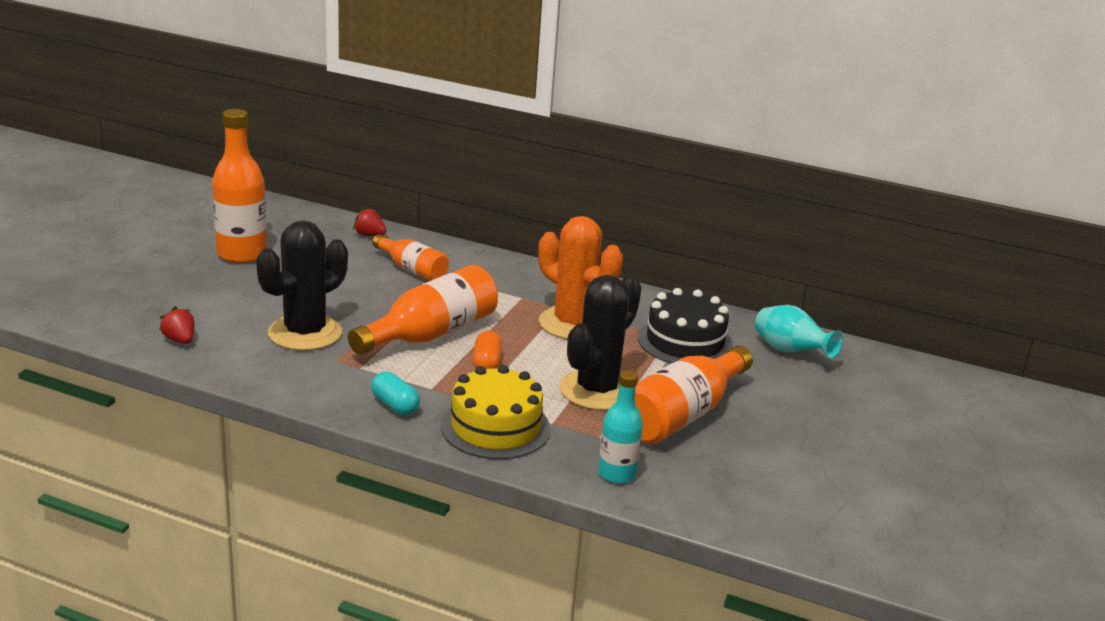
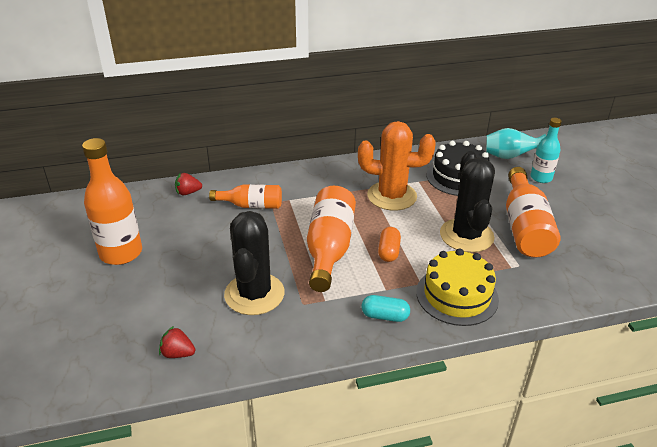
camera: 35 degrees left, 10 degrees up
(487, 363) = (388, 251): orange capsule -> orange capsule turned 45 degrees clockwise
(617, 474) = (553, 287): turquoise bottle -> turquoise bottle (541, 178)

